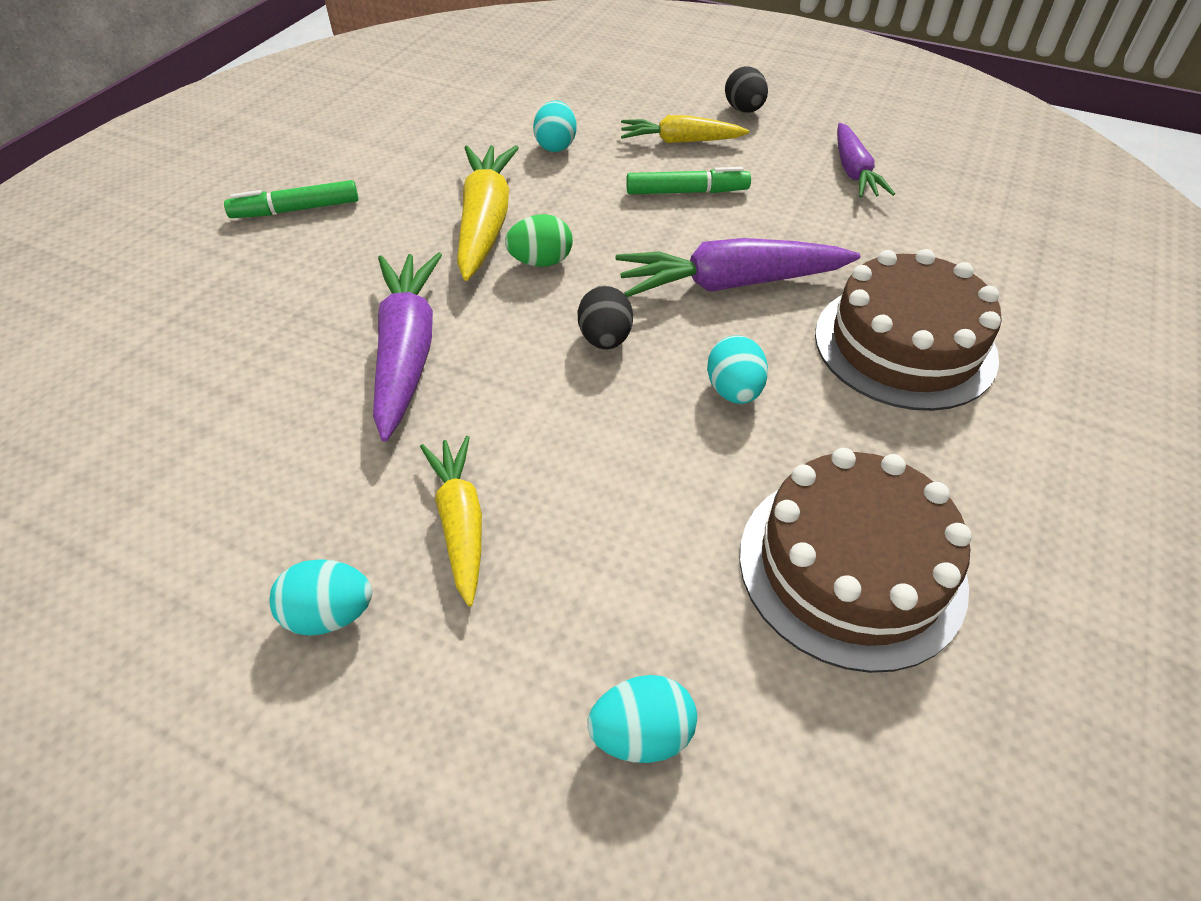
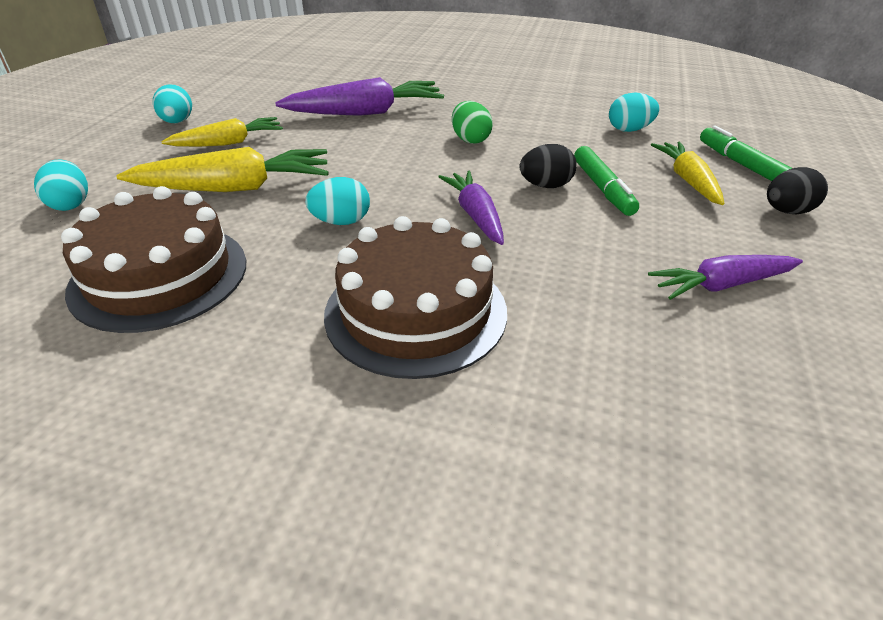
camera: 80 degrees right, 10 degrees down
(296, 210) = (489, 68): green marker -> green marker (741, 164)
(485, 222) = (508, 117): yellow carrot -> yellow carrot (235, 188)
(605, 339) = (390, 169): black egg -> black egg (546, 186)
(730, 284) = (475, 215): purple carrot -> purple carrot, size x0.64

